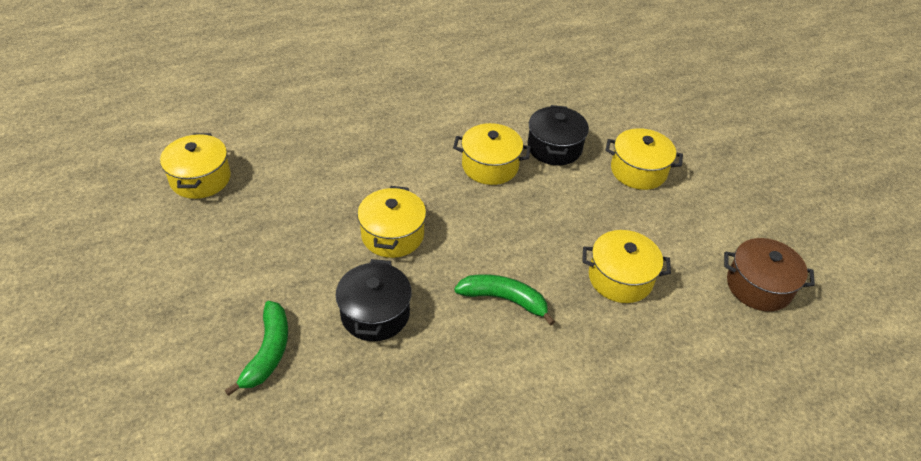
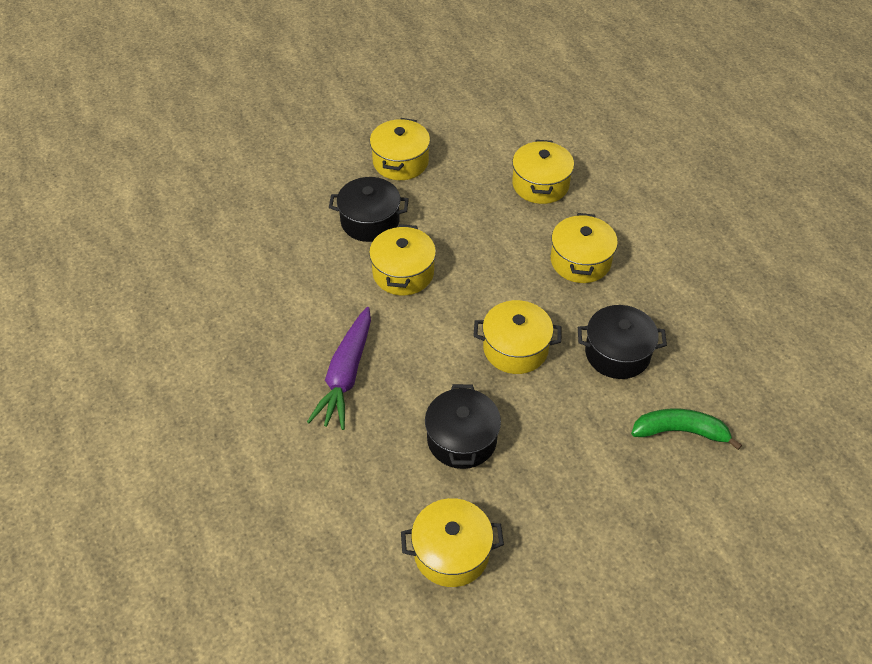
camera: 90 degrees left, 5 degrees up
(301, 192) = (462, 439): none -> black pot
(380, 129) = (346, 375): none -> purple carrot
(504, 299) = (580, 261): green banana -> yellow pot
(758, 286) = (533, 105): brown pot -> none

